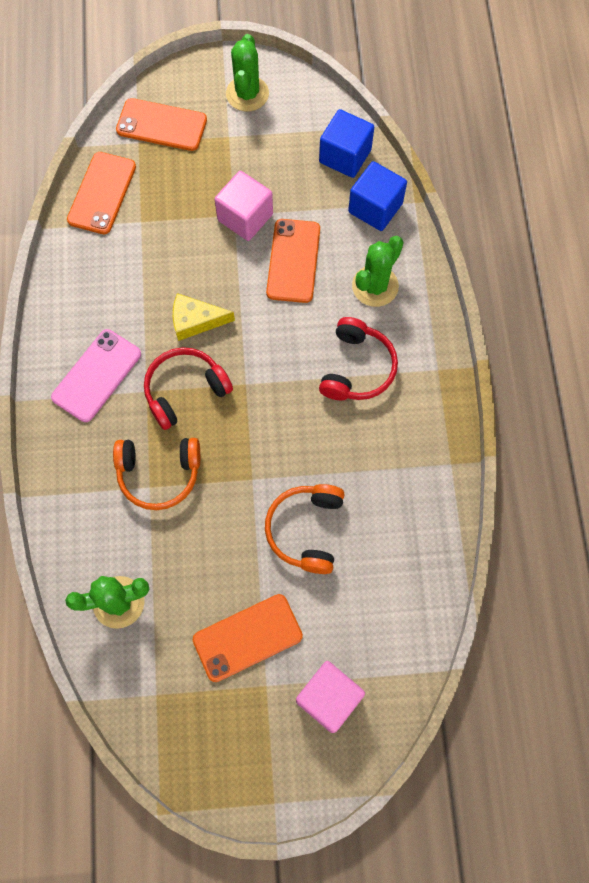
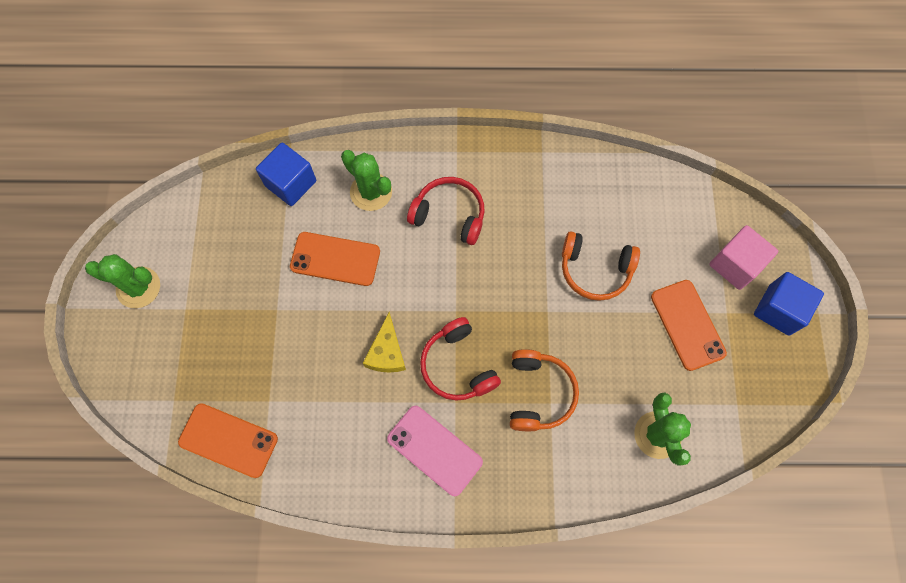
camera: 85 degrees left, 0 degrees up
(161, 125) = (157, 375): orange phone -> none
(245, 217) = (281, 299): pink cube -> none
(345, 156) = (230, 203): blue cube -> blue cube (779, 310)

